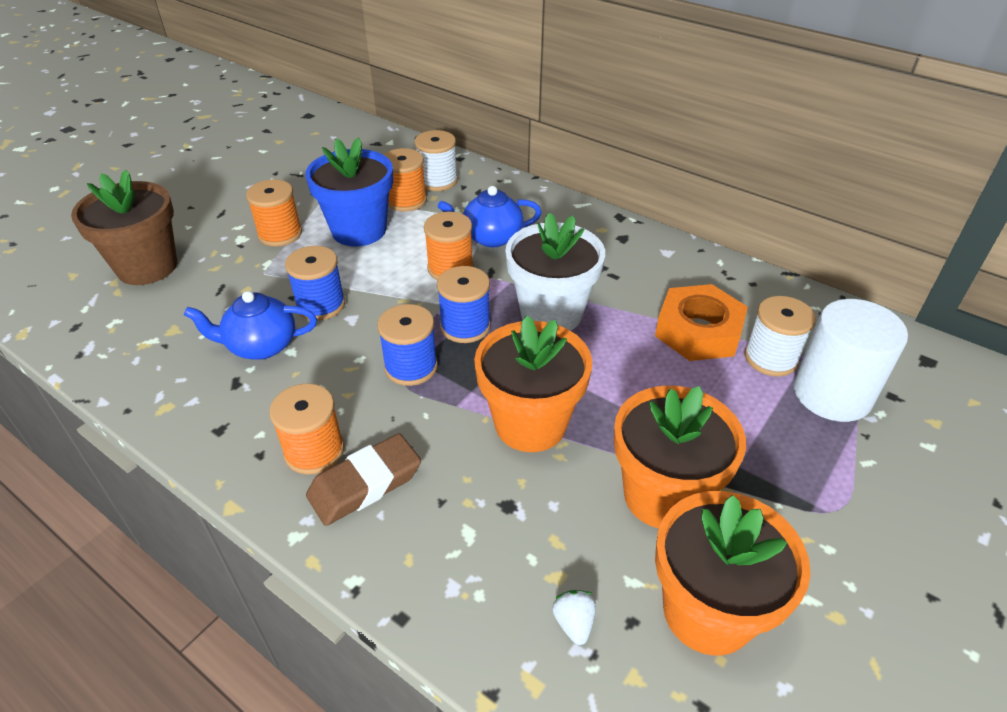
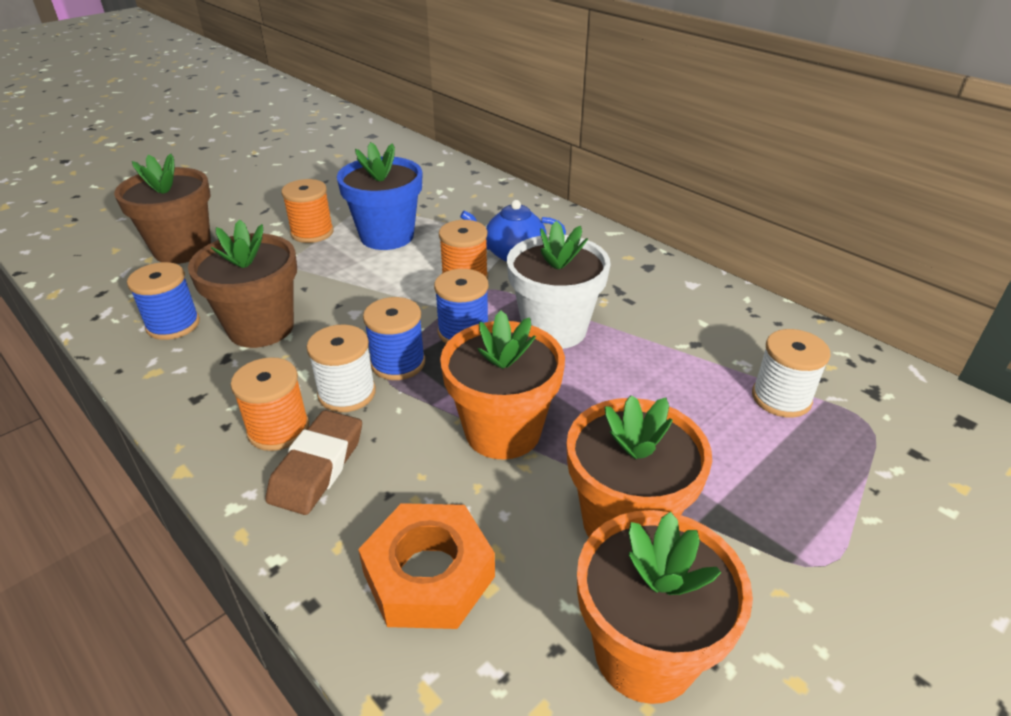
camera: 10 degrees right, 5 degrees down
(261, 346) = (261, 328): blue teapot -> brown flower pot
(321, 305) = (329, 297): blue spool -> blue spool (173, 325)
(365, 484) = (317, 467): brown eraser -> brown eraser turned 45 degrees counterclockwise
(406, 200) = (440, 214): orange spool -> none
(438, 181) = (476, 200): white spool -> white spool (347, 393)
(574, 623) = (491, 640): white strawberry -> none
(698, 331) = (706, 363): orange nut -> orange nut (429, 574)
(832, 394) = (844, 442): white cylinder -> none

